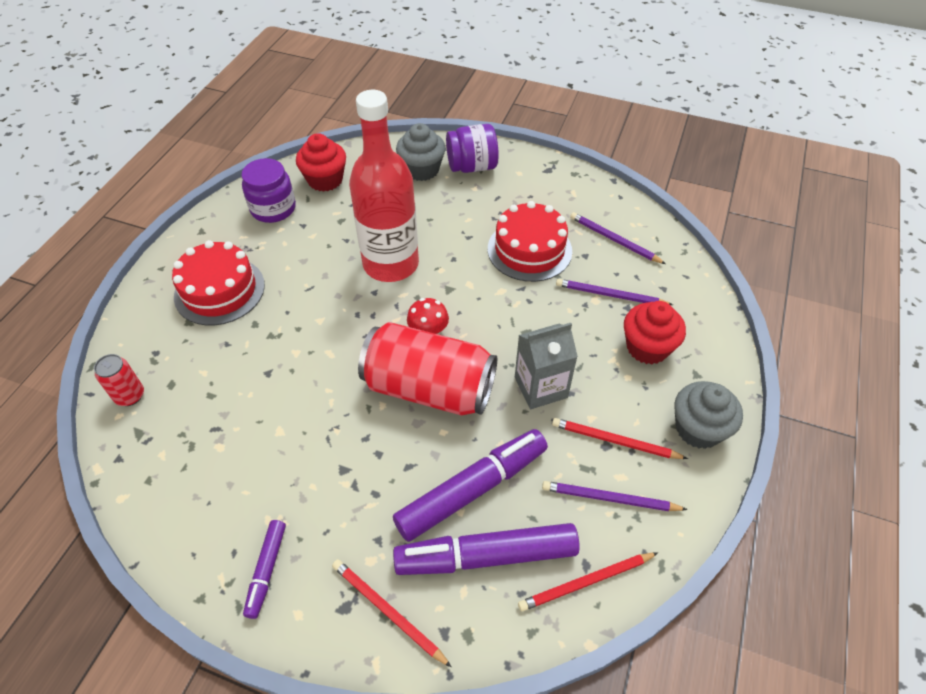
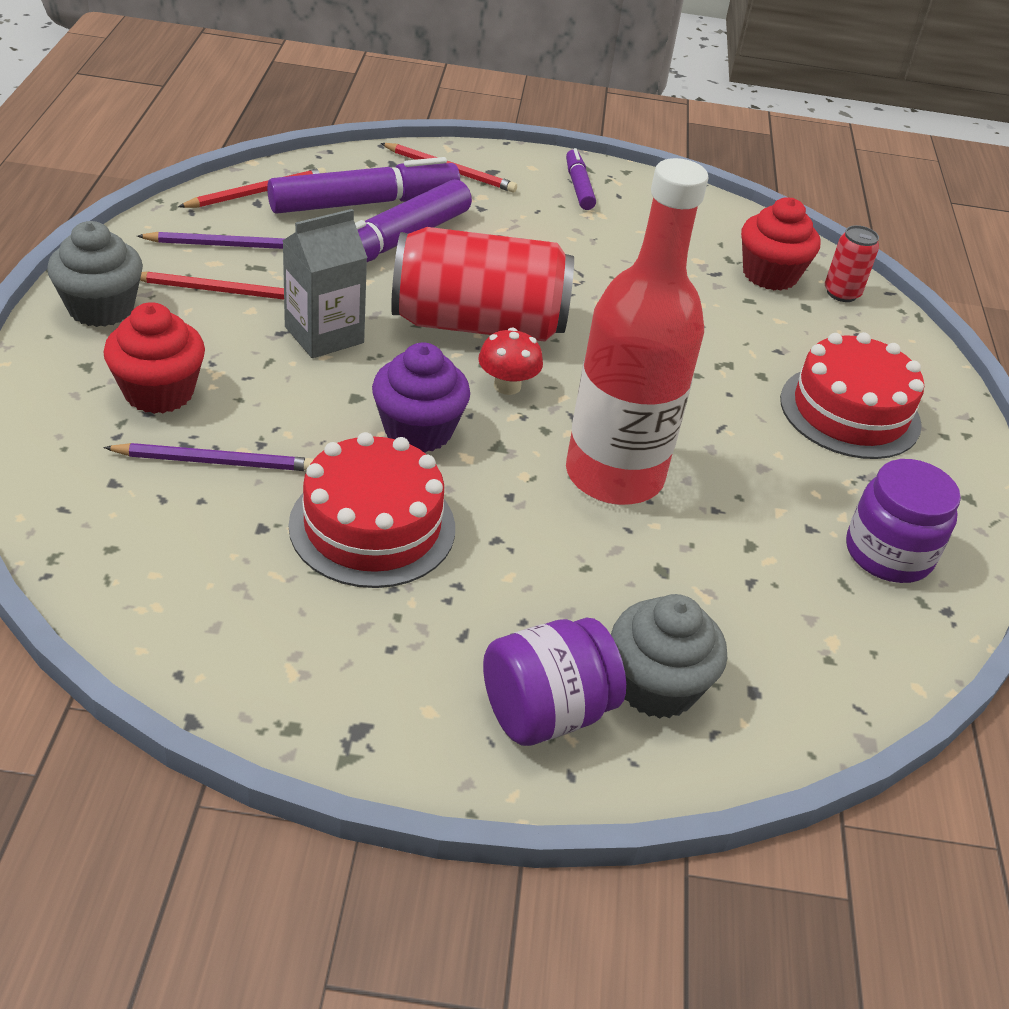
camera: 160 degrees right, 10 degrees down
(325, 180) = (842, 630): red cupcake -> red cupcake (769, 275)
(493, 304) = (418, 430): none -> purple cupcake
(614, 240) = (200, 564): purple pencil -> none

